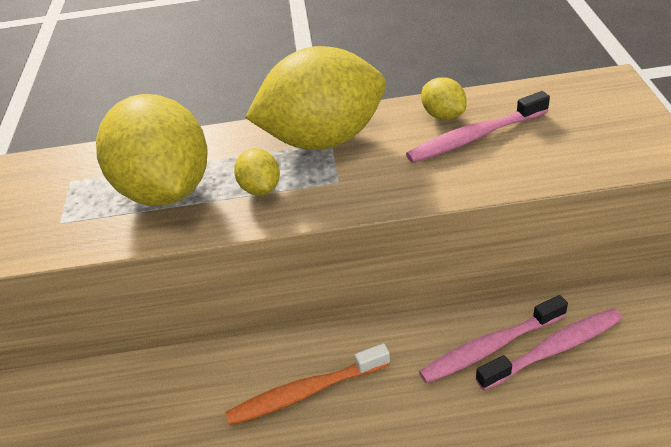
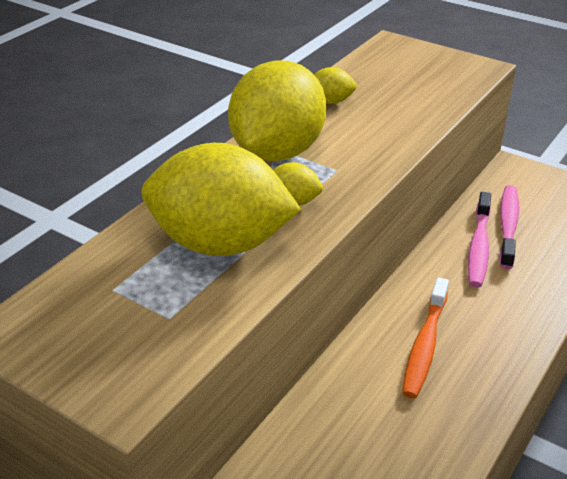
camera: 55 degrees left, 5 degrees down
(474, 137) = (372, 104): pink toothbrush -> none

